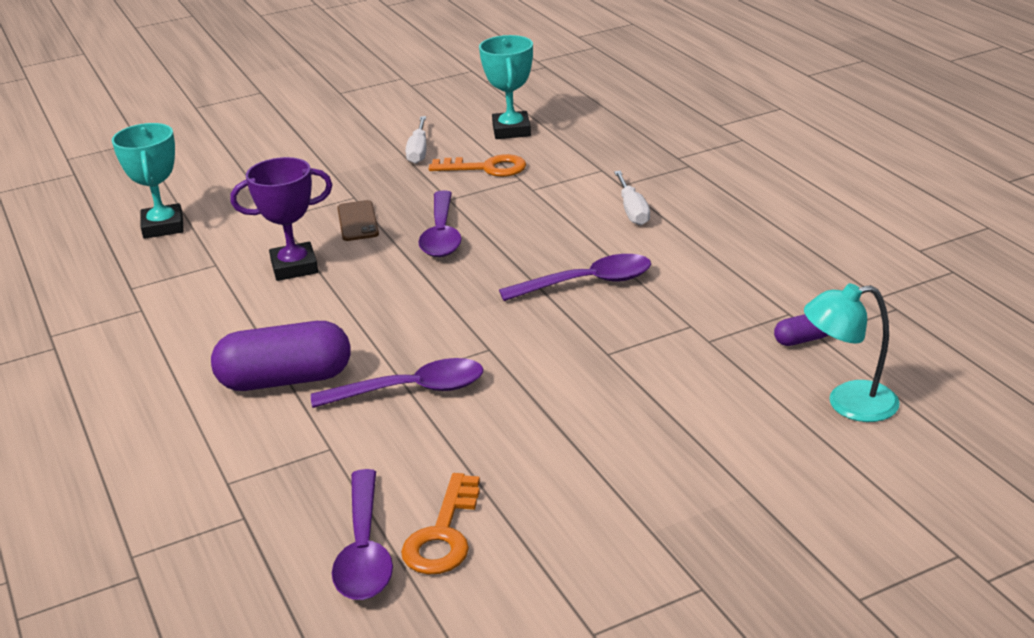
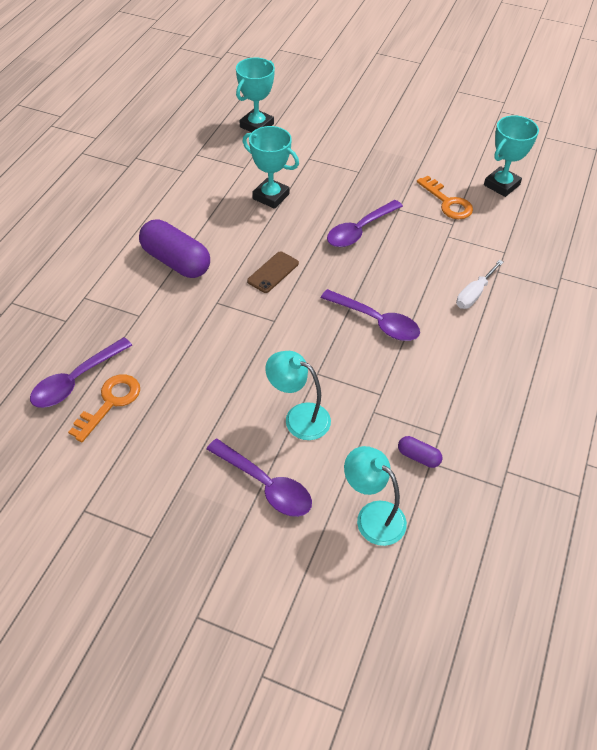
camera: 45 degrees right, 20 degrees up
(294, 267) = (271, 196): purple trophy -> turquoise trophy
(358, 221) = (337, 189): brown phone -> brown phone (273, 272)
(411, 390) = (210, 314): purple spoon -> purple spoon (266, 485)
(418, 151) = (432, 164): white screwdriver -> none
(443, 534) = (110, 403): orange key -> orange key turned 150 degrees clockwise
(655, 394) = (299, 417): none -> turquoise lamp

